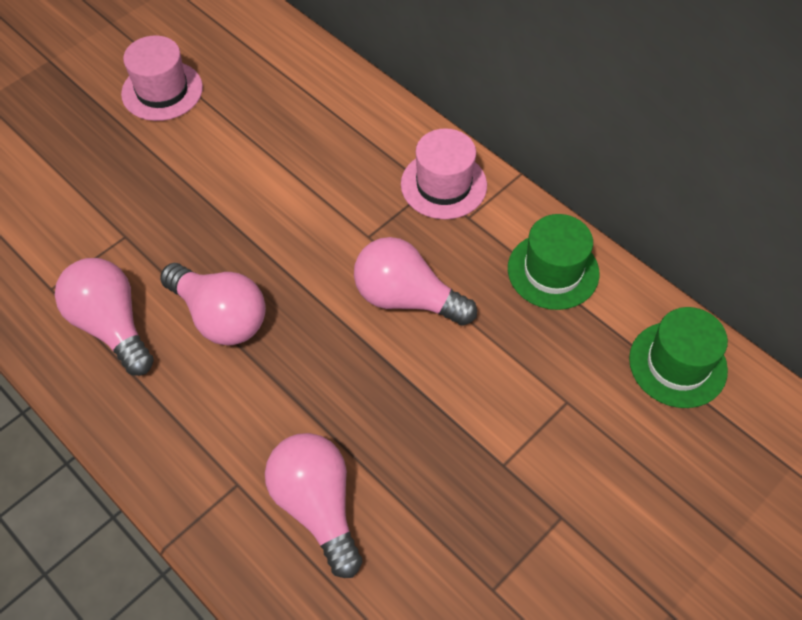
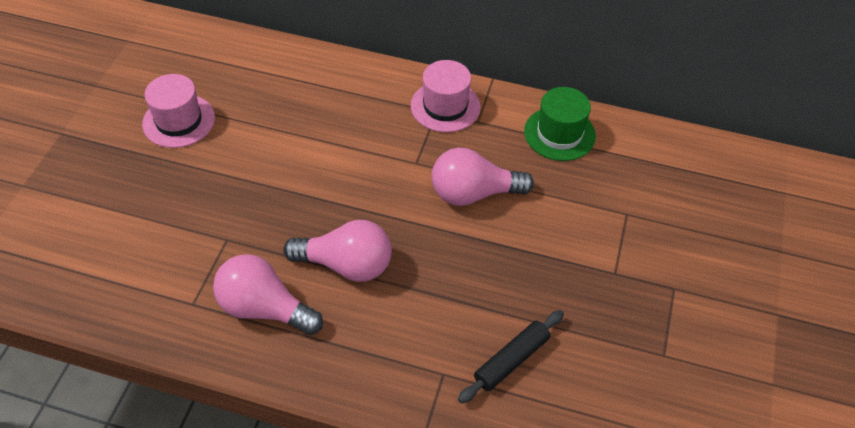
camera: 30 degrees left, 5 degrees down
(317, 506) = (511, 360): pink light bulb -> black rolling pin
(677, 364) = (678, 159): green hat -> none

